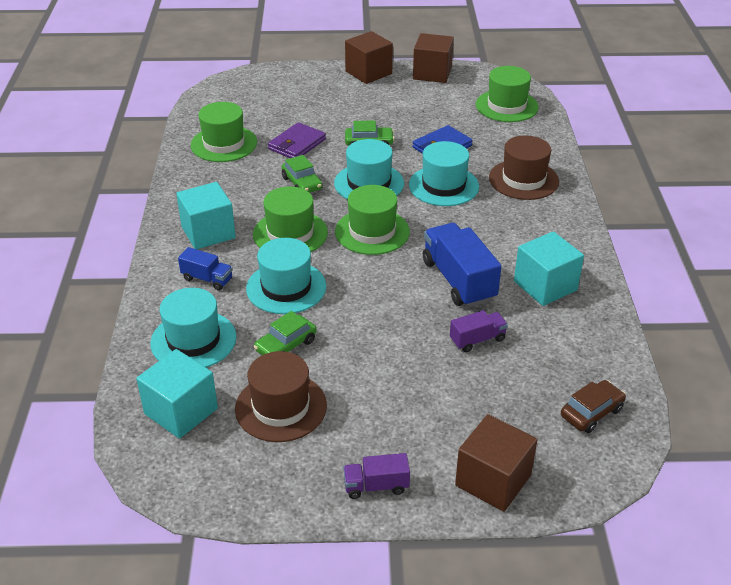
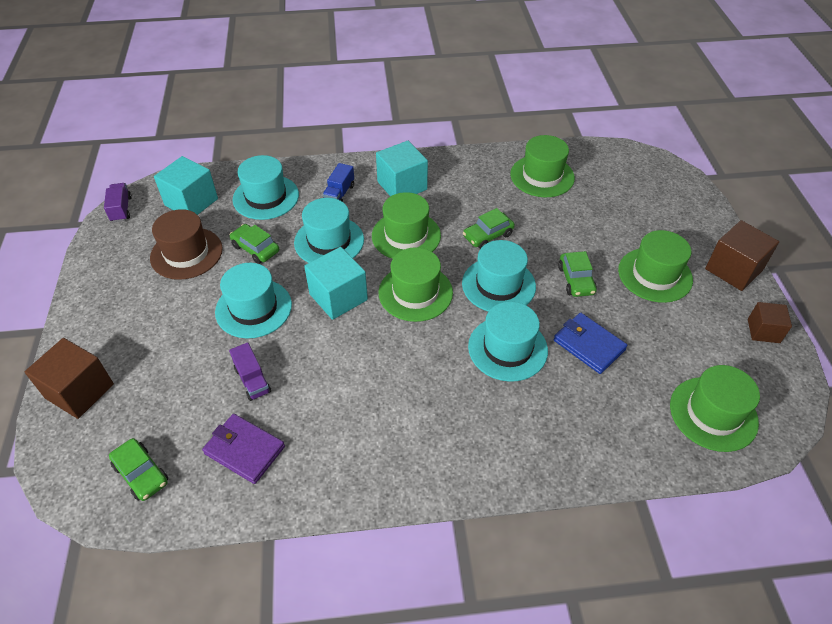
camera: 85 degrees right, 10 degrees up
(297, 144) = (556, 225): purple wallet -> purple wallet (244, 450)
(369, 106) = (655, 275): none -> green hat
(376, 486) = (94, 315): purple truck -> purple truck (121, 209)
(380, 343) = (253, 308): none -> turquoise hat
(432, 73) = (763, 331): brown cube -> brown cube, size x0.62
(458, 280) = (341, 364): blue truck -> none
(523, 180) = (538, 428): brown hat -> none
(545, 286) = (334, 442): turquoise cube -> turquoise cube (338, 297)
(591, 412) = (141, 474): brown car -> green car

